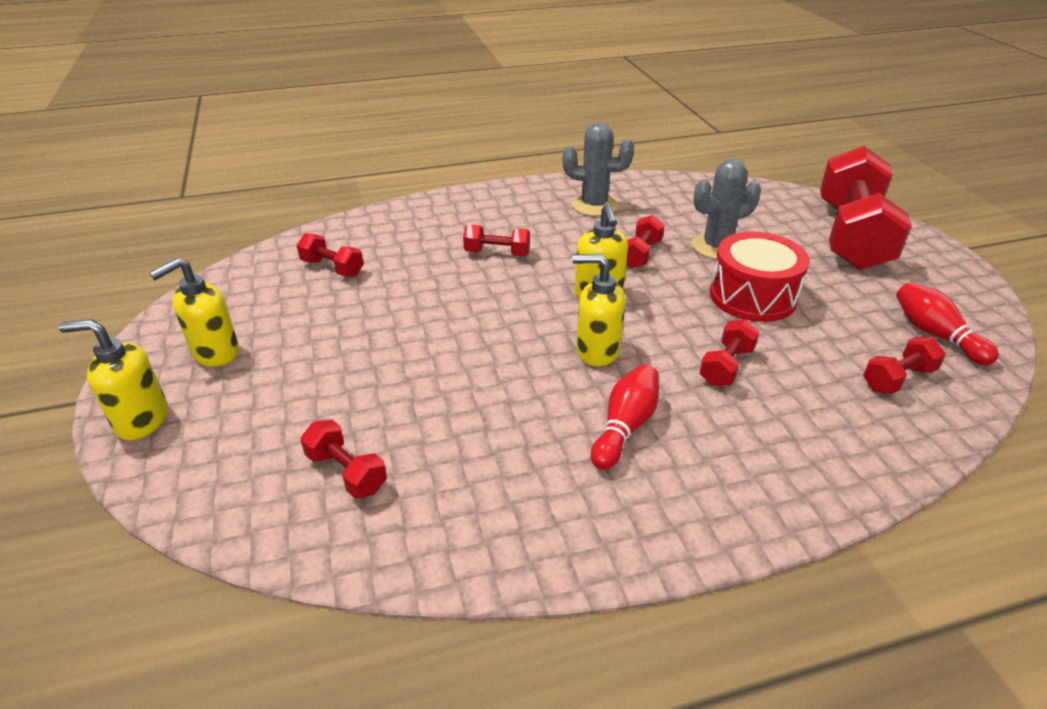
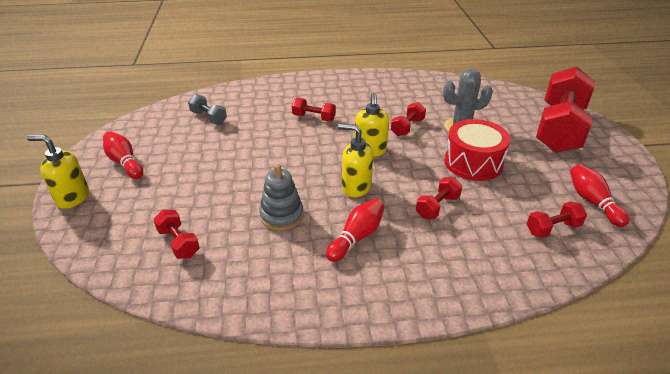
camera: 10 degrees right, 0 degrees up
(215, 353) = (125, 162): yellow soap dispenser -> red bowling pin
(332, 268) = (208, 117): red dumbbell -> grey dumbbell
(498, 408) = (281, 215): none -> grey stacking toy
(594, 205) = (388, 92): grey cactus -> none

